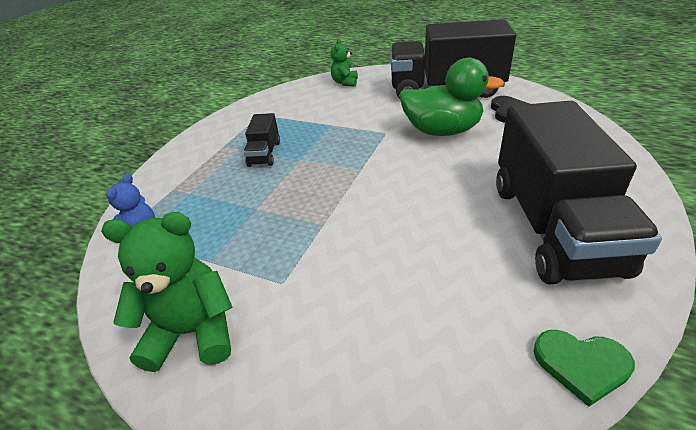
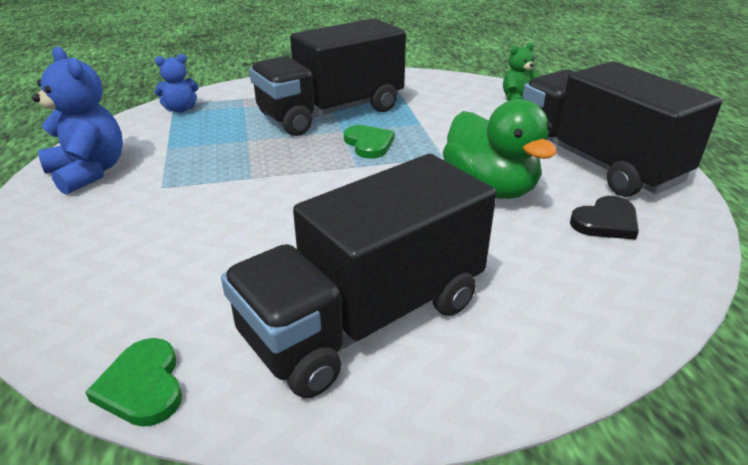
camera: 50 degrees right, 5 degrees down
(193, 332) = (89, 172): green teddy bear -> blue teddy bear
(264, 153) = (331, 112): black truck -> black truck, size x2.28
(335, 154) = (369, 144): none -> green heart

